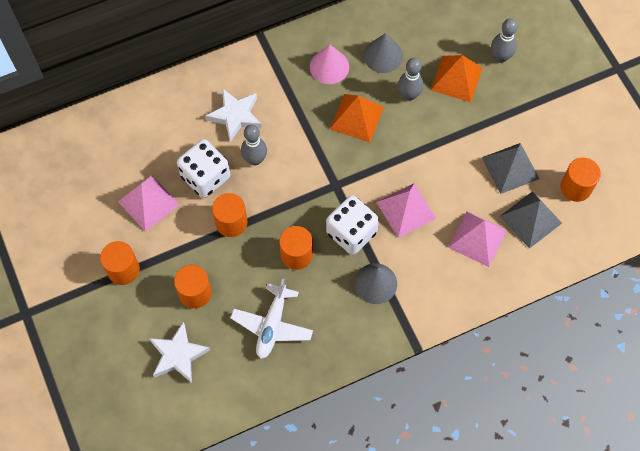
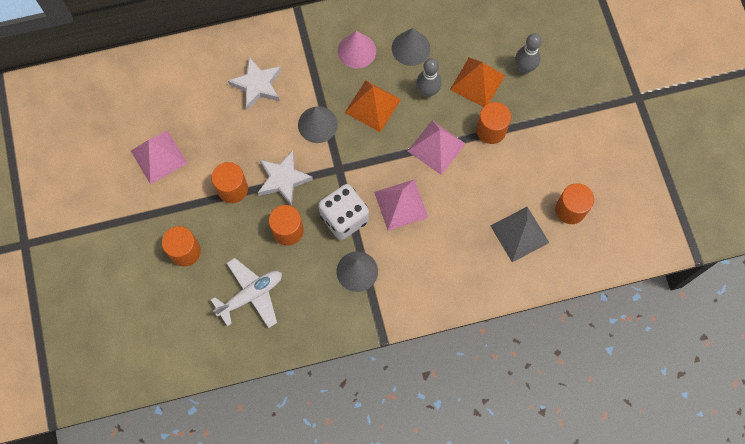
camera: 10 degrees right, 5 degrees up
(123, 270) = (123, 217): orange cylinder -> orange cylinder (491, 130)
(178, 355) = (157, 308): white star -> white star (283, 179)
(205, 177) = (217, 140): white dice -> none
(255, 159) = (267, 131): grey bowling pin -> none
(272, 325) = (251, 295): white plane -> white plane turned 150 degrees counterclockwise
(305, 145) = (317, 124): none -> grey cone
(477, 238) = (464, 244): pink pyramid -> pink pyramid (436, 147)
(510, 168) = (511, 180): grey pyramid -> none

